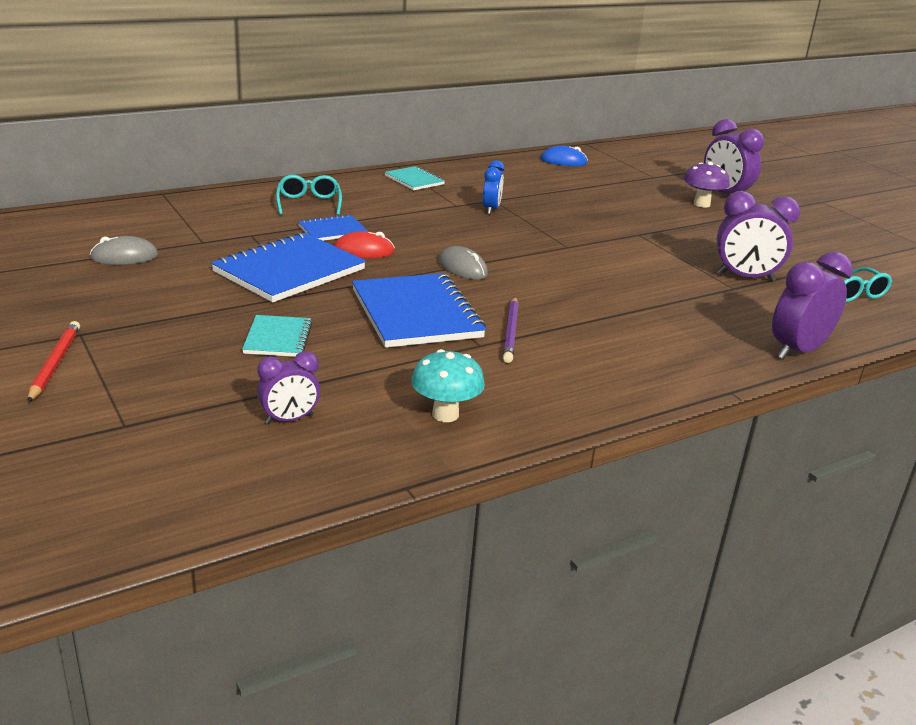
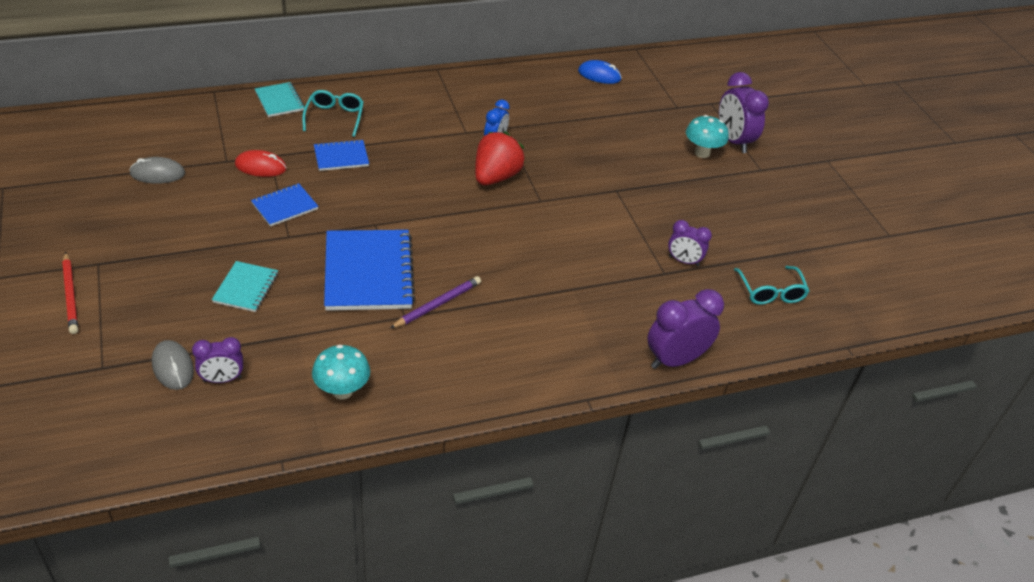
camera: 10 degrees right, 15 degrees up
(55, 364) = (70, 295): red pencil -> red pencil turned 150 degrees clockwise
(289, 271) = (284, 206): blue notebook -> blue notebook, size x0.53
(363, 251) = (357, 187): red mouse -> red mouse (261, 167)
(414, 180) = (443, 92): turquoise notebook -> turquoise notebook (279, 101)
(462, 268) = (433, 219): grey mouse -> grey mouse (173, 367)
(509, 233) = (496, 177): none -> red strawberry
(511, 332) = (437, 304): purple pencil -> purple pencil turned 150 degrees counterclockwise
(701, 204) = (702, 153): purple mushroom -> turquoise mushroom
(745, 278) = (683, 261): purple clock -> purple clock, size x0.60

